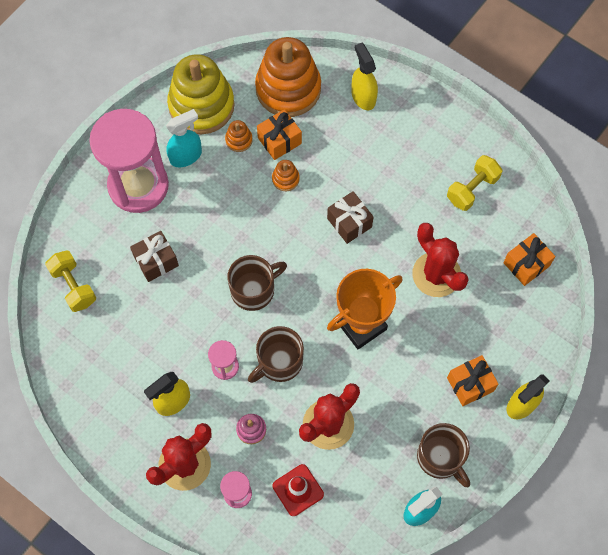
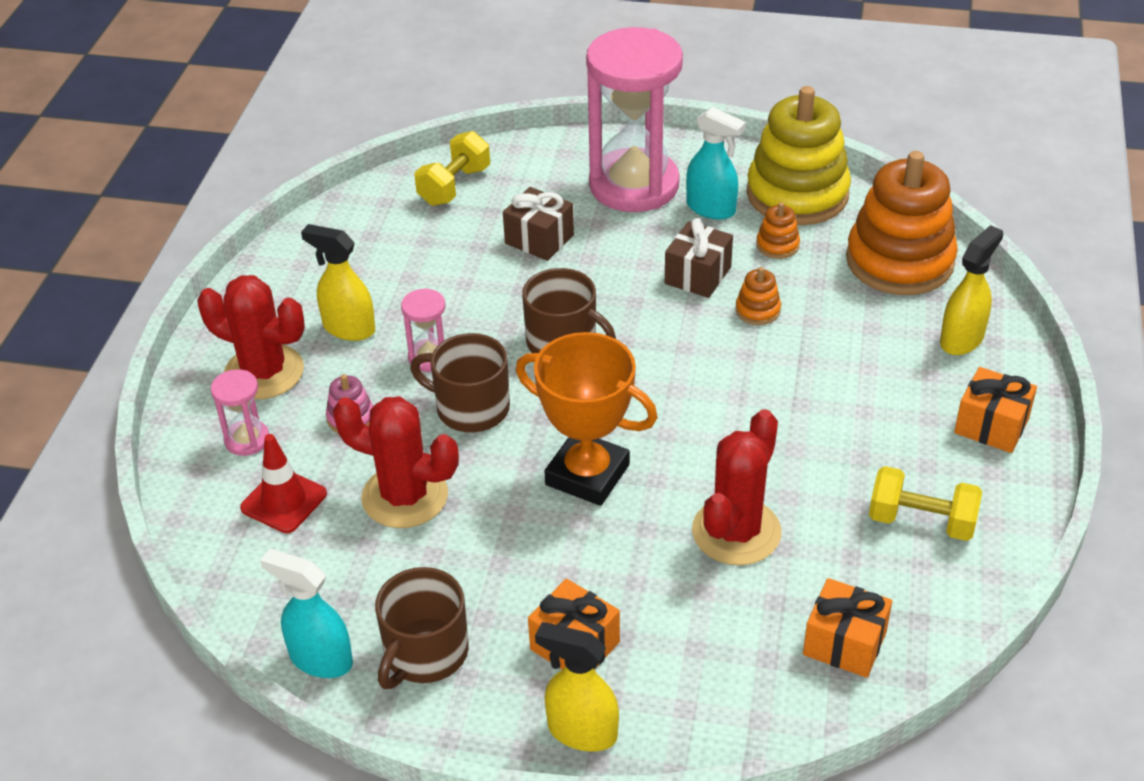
camera: 65 degrees right, 25 degrees down
(279, 141) = (811, 283): orange gift -> orange gift (991, 426)
(349, 222) = (744, 400): brown gift -> brown gift (698, 275)

